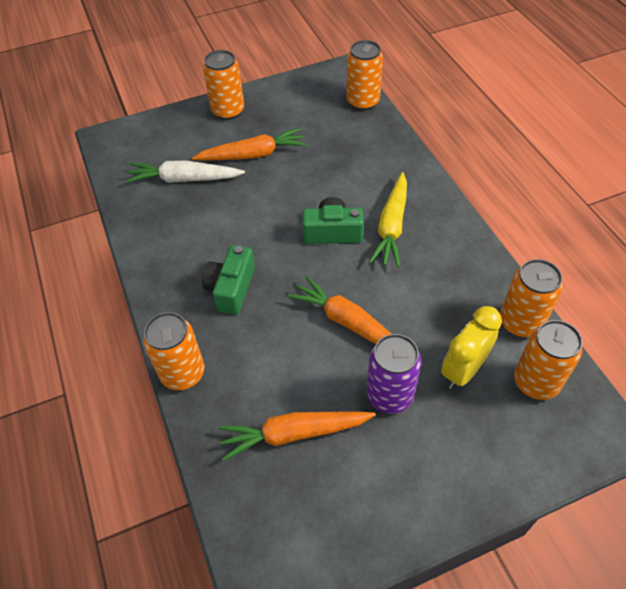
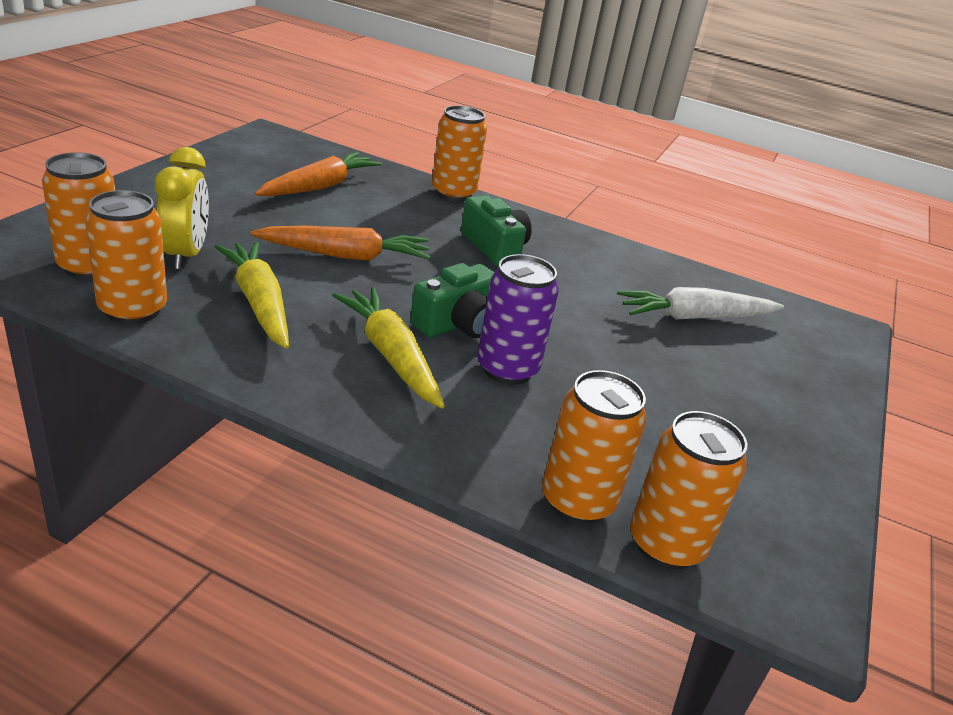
camera: 130 degrees right, 20 degrees down
(184, 179) = (695, 317): white carrot -> white carrot turned 150 degrees counterclockwise
(228, 111) = (806, 420): orange can -> orange can (577, 501)
(253, 154) = (676, 374): orange carrot -> none
(389, 395) = (254, 222): purple can -> purple can (507, 369)
(439, 298) = (259, 303): none -> yellow carrot

